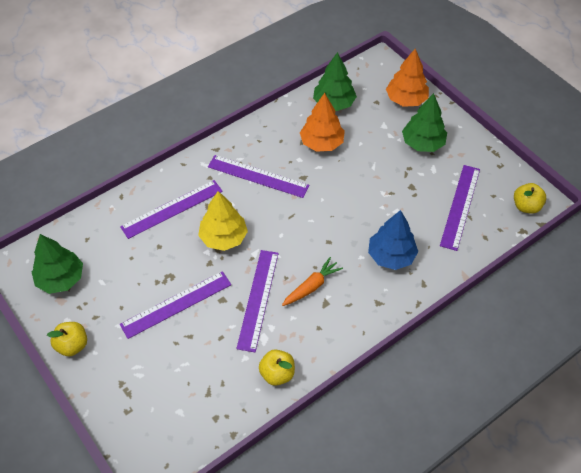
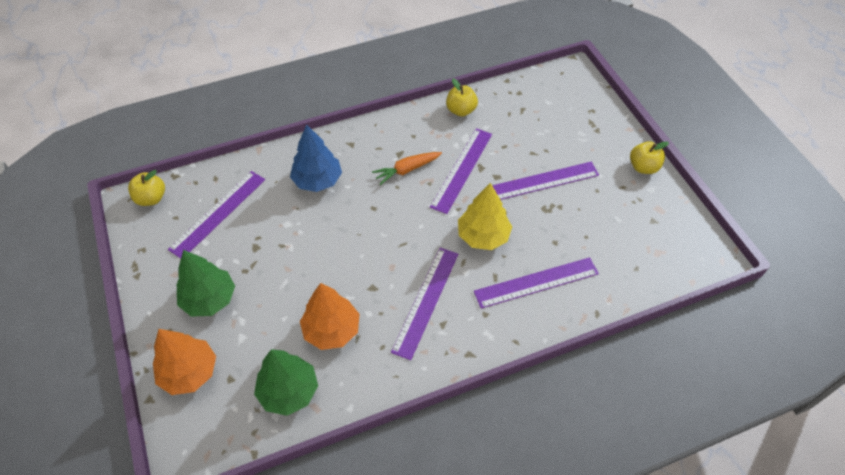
camera: 165 degrees left, 0 degrees up
(61, 279) = (661, 230): green tree -> none
(258, 176) = (426, 301): purple ruler -> purple ruler turned 75 degrees clockwise

